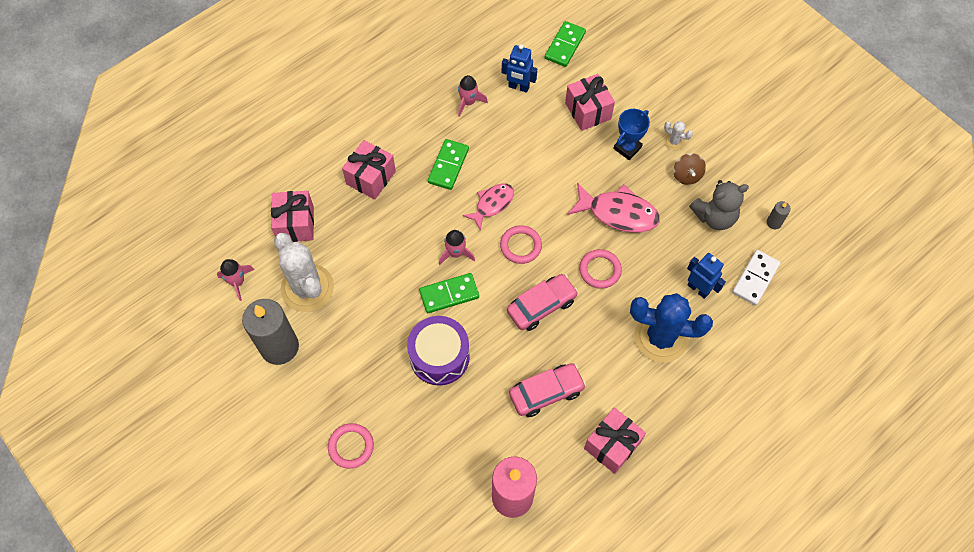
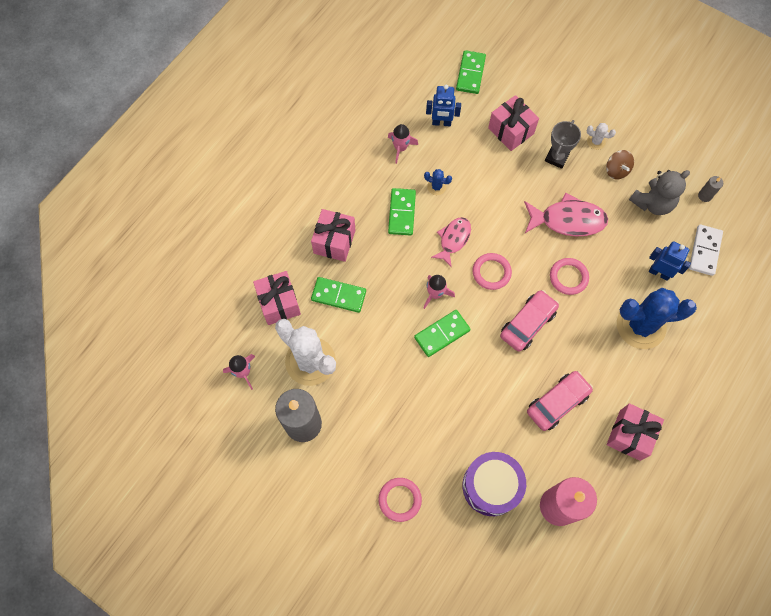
camera: 15 degrees left, 5 degrees up
(357, 231) = (338, 296): none -> green domino
(439, 356) = (452, 394): purple drum -> purple drum (491, 486)
(492, 148) = (436, 187): none -> blue cactus
(627, 148) = (556, 157): blue trophy -> grey trophy

